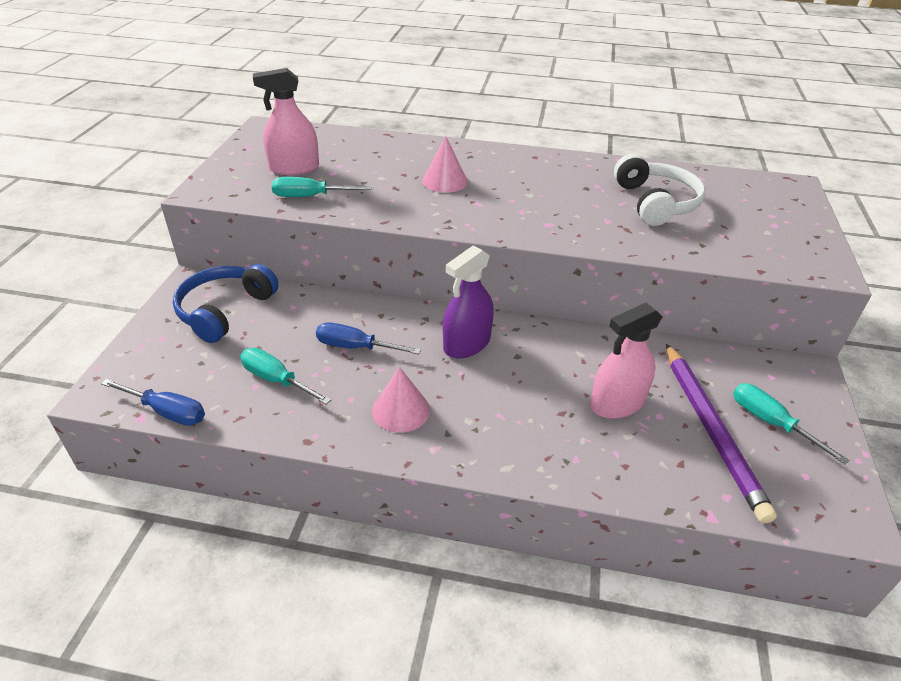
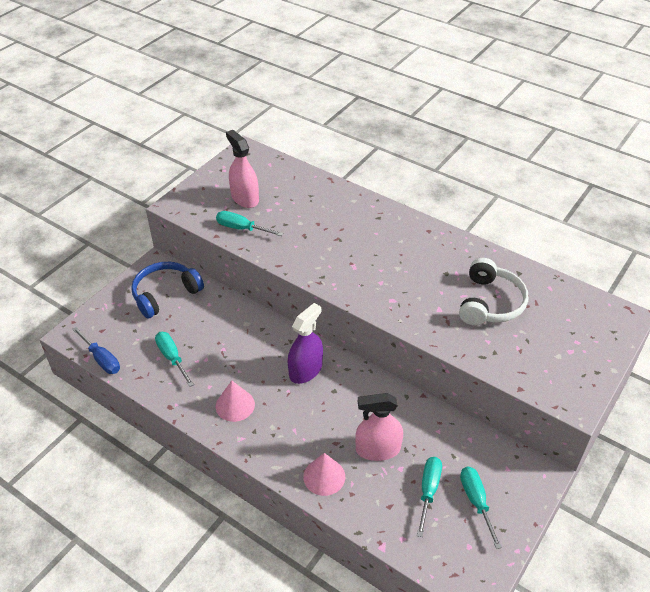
camera: 25 degrees right, 5 degrees up
(294, 168) = (245, 198): pink spray bottle -> pink spray bottle turned 45 degrees clockwise
(356, 347) = (232, 349): blue screwdriver -> none
(444, 181) = (343, 238): pink cone -> pink cone (324, 476)
(467, 344) = (305, 370): purple spray bottle -> purple spray bottle turned 150 degrees clockwise
(711, 430) = (428, 491): purple pencil -> turquoise screwdriver

